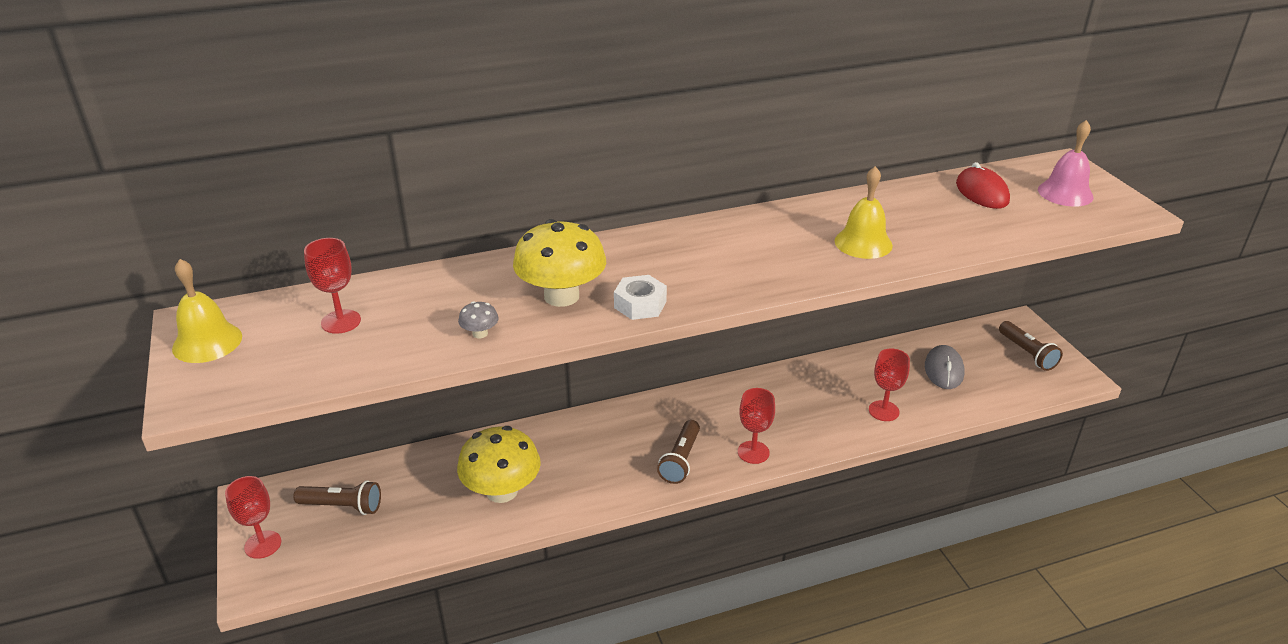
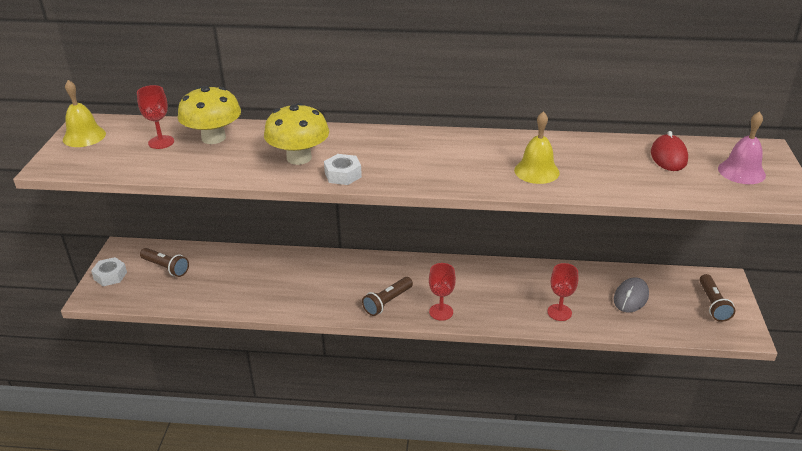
camera: 25 degrees right, 0 degrees up
(263, 544) = (110, 276): red goblet -> white nut
(480, 333) = (231, 168): grey mushroom -> none
(502, 491) = (261, 287): yellow mushroom -> yellow mushroom (213, 138)

